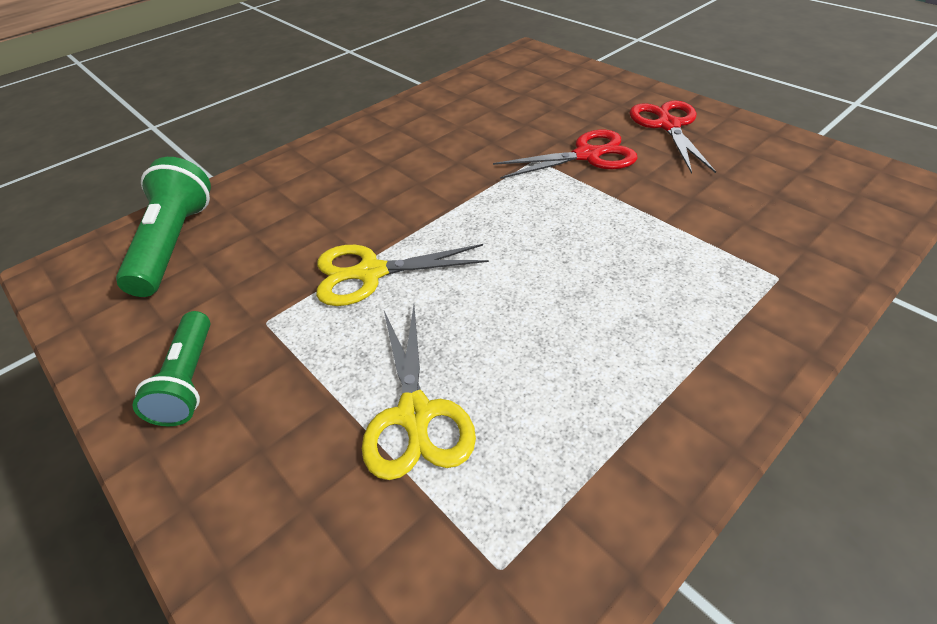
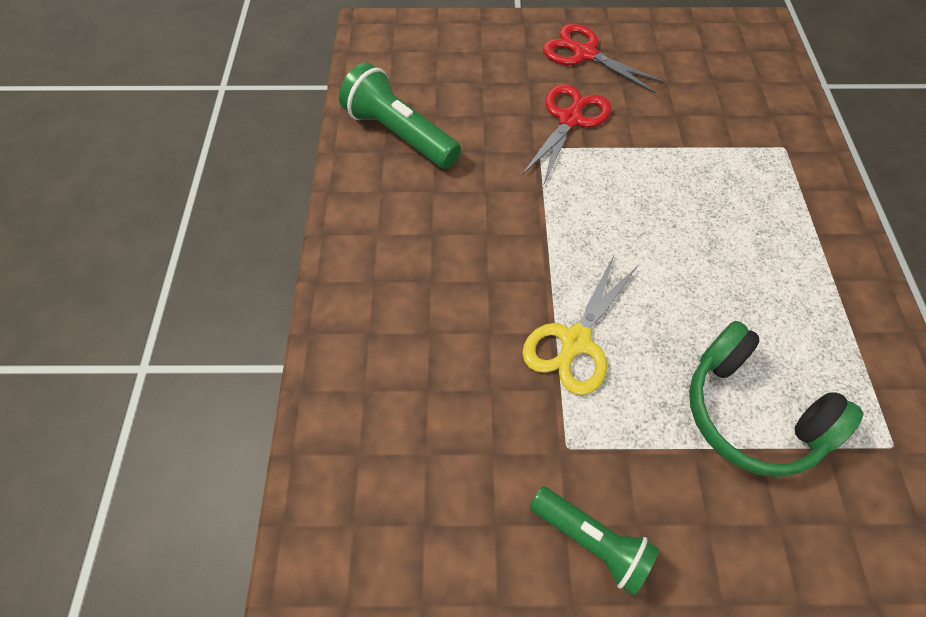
camera: 50 degrees left, 15 degrees up
(175, 243) = (376, 461): green flashlight -> green flashlight (400, 134)
(415, 416) = (750, 411): yellow scissors -> green headphones

